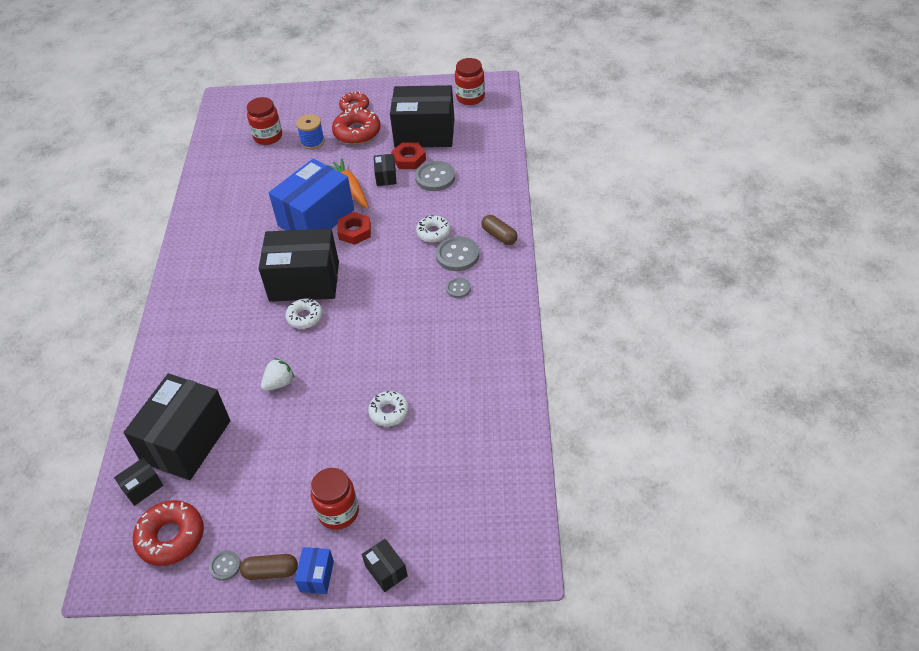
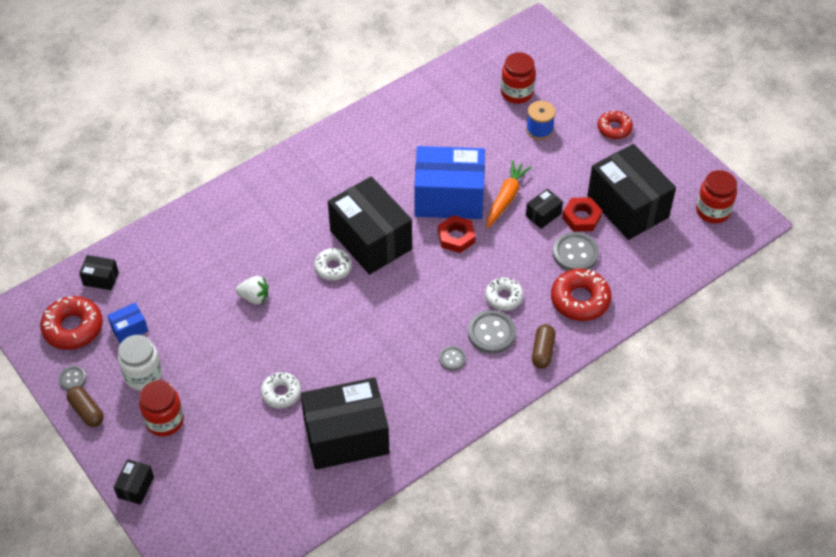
camera: 50 degrees right, 5 degrees up
(186, 441) = (158, 276): black box -> black box (346, 437)
(277, 505) = (143, 375): none -> white jar
(316, 576) = (102, 443): blue box -> blue box (129, 329)
(357, 132) = (581, 154): red donut -> red donut (580, 300)

